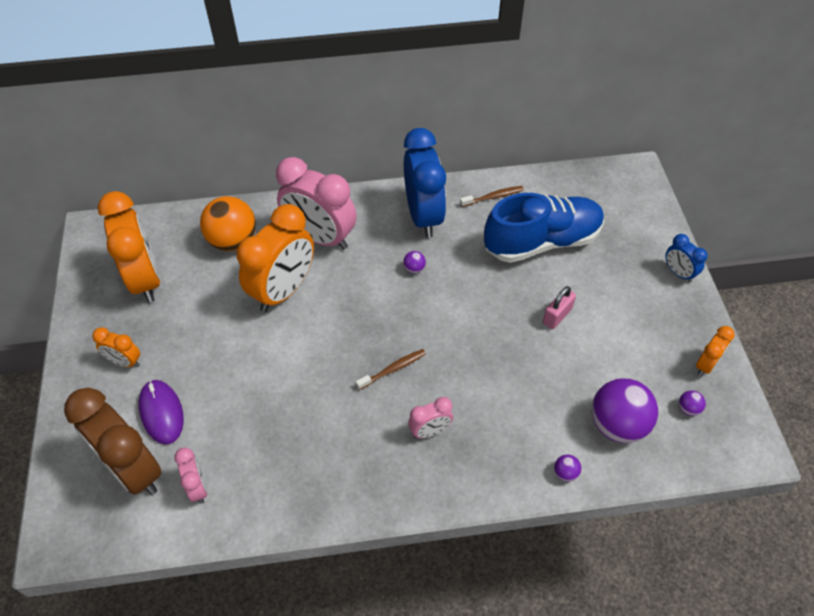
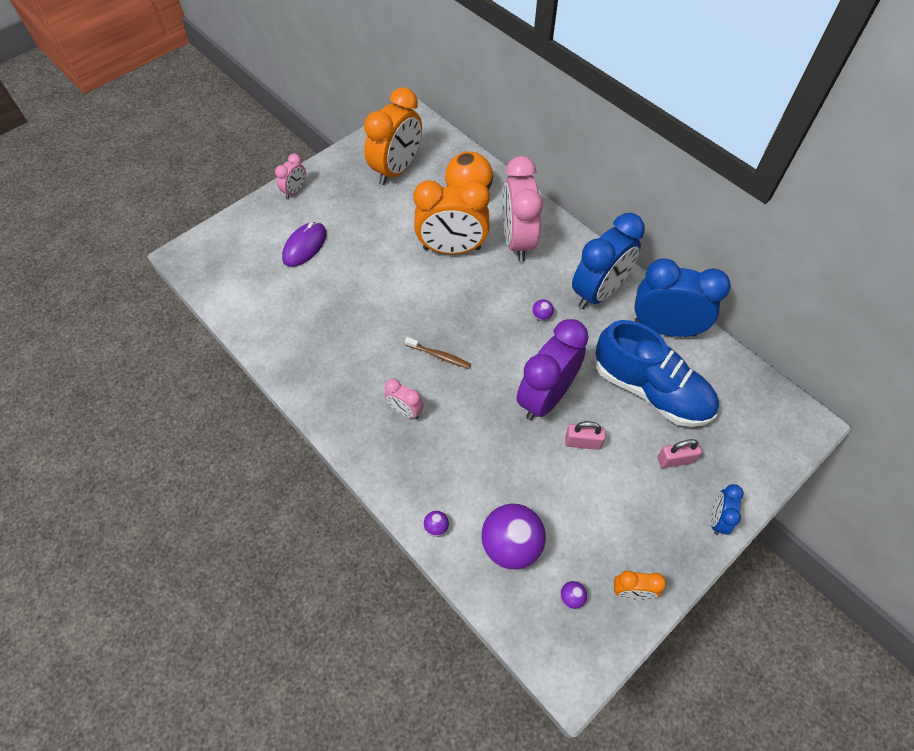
camera: 55 degrees right, 5 degrees up
(125, 362) = (327, 202): orange clock -> none
(133, 469) = (255, 259): brown clock -> none
(198, 487) = (266, 300): pink clock -> pink clock (295, 191)
(493, 197) = (665, 328): brown toothbrush -> blue clock
(496, 315) = (545, 397): none -> purple clock
(613, 266) = (675, 460): none -> pink padlock

